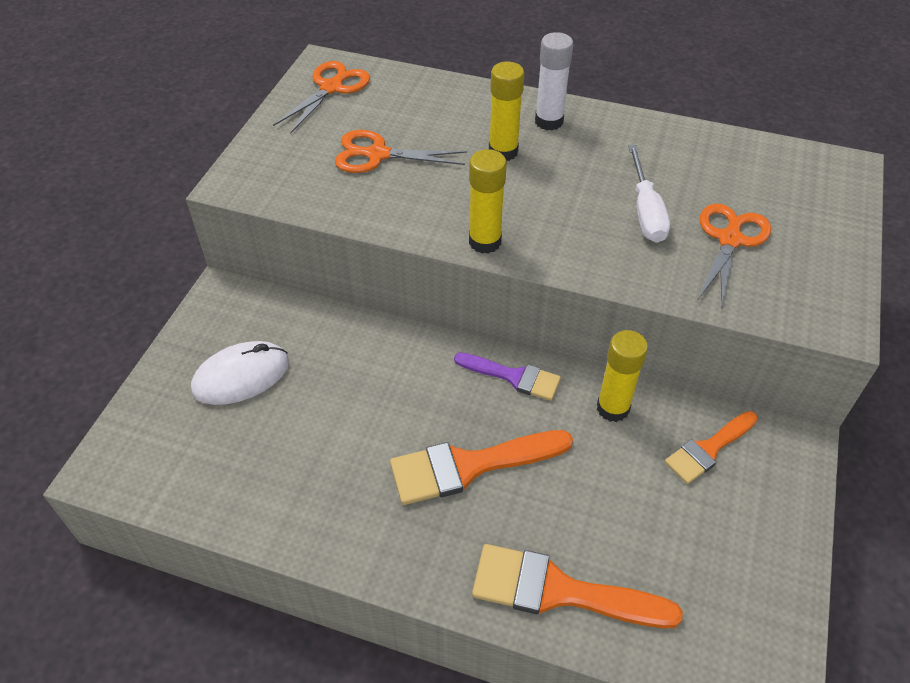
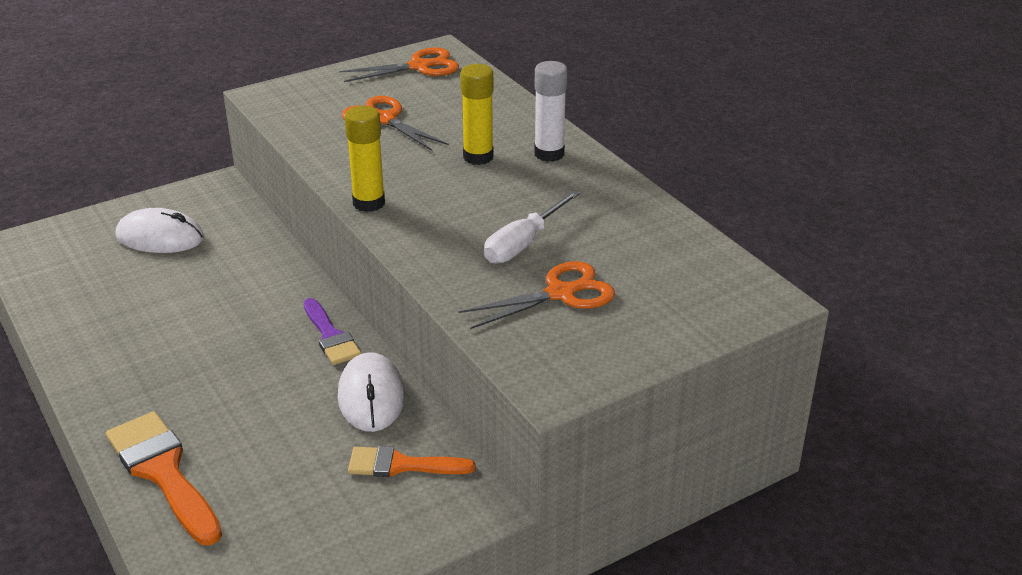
camera: 40 degrees right, 15 degrees down
(469, 466) = (218, 368): orange brush -> none
(613, 408) = (371, 396): yellow glue stick -> white mouse

